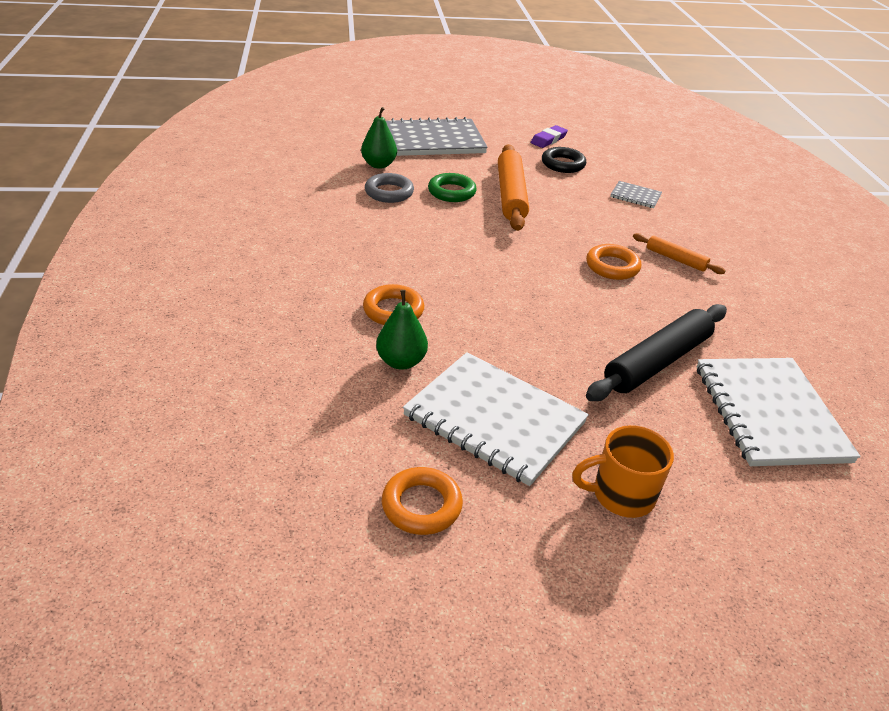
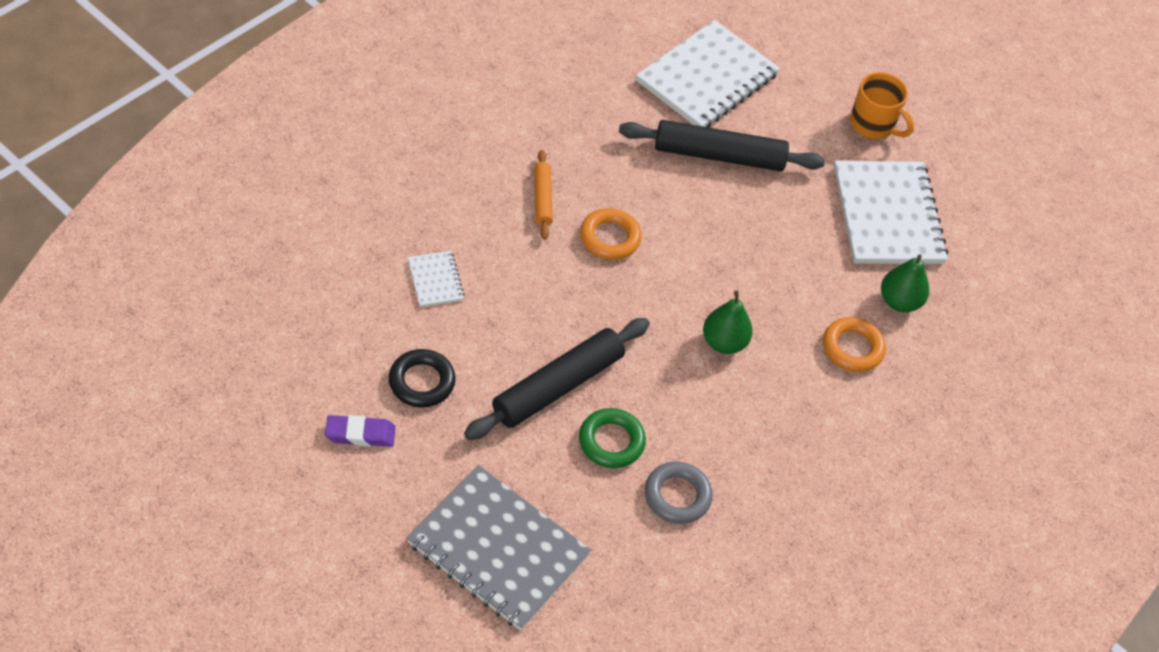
camera: 135 degrees left, 15 degrees up
(379, 165) = (628, 555): green pear -> green pear (724, 342)
(421, 505) = (993, 210): orange ring -> none
(511, 195) = (557, 386): orange rolling pin -> black rolling pin
(635, 196) = (435, 280): grey notebook -> white notebook

